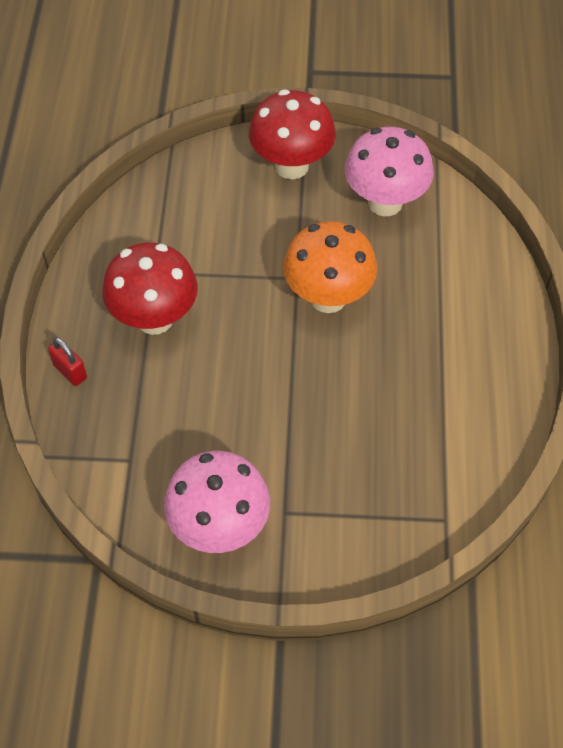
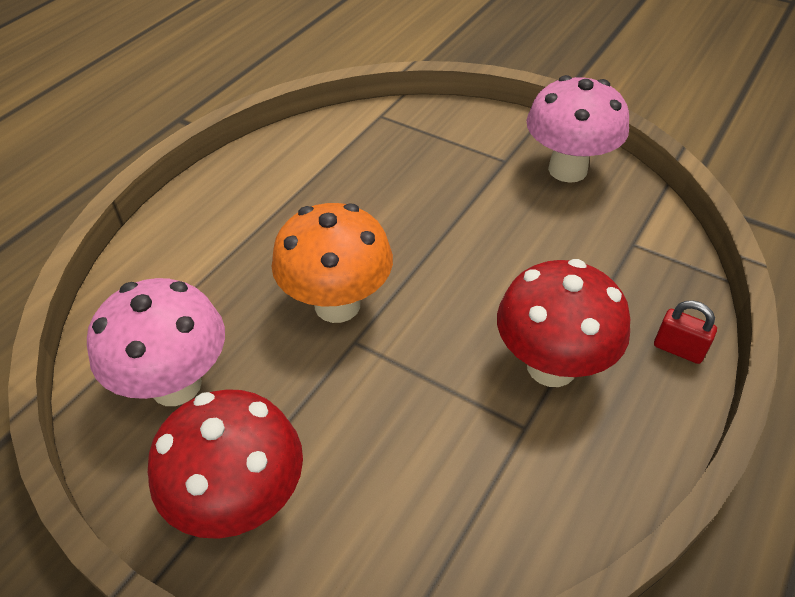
camera: 150 degrees left, 10 degrees down
(70, 371) = (678, 349): red padlock -> red padlock turned 45 degrees counterclockwise

